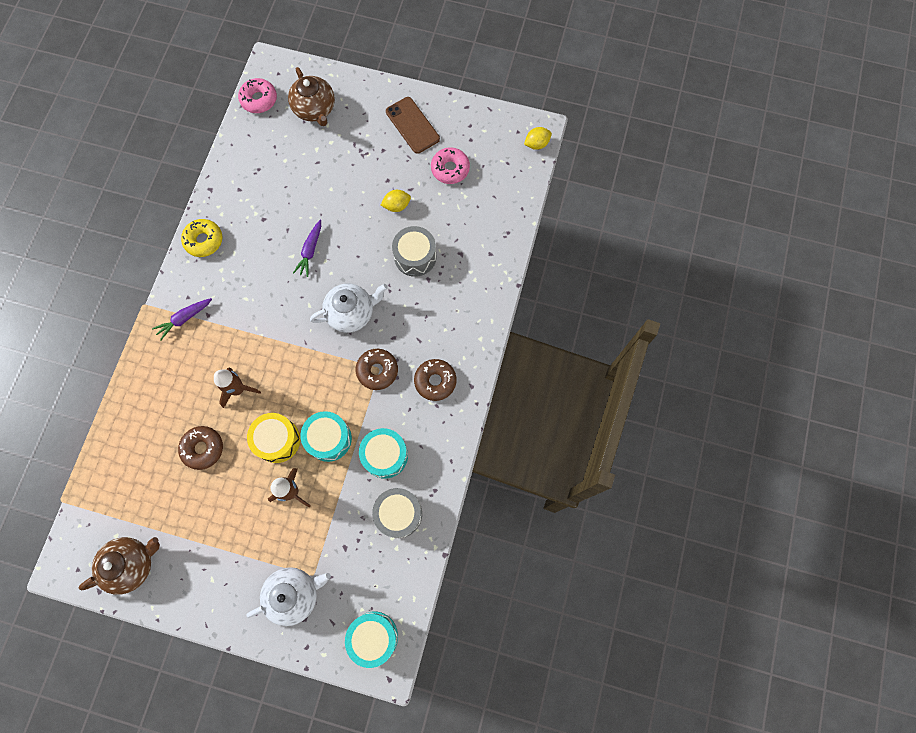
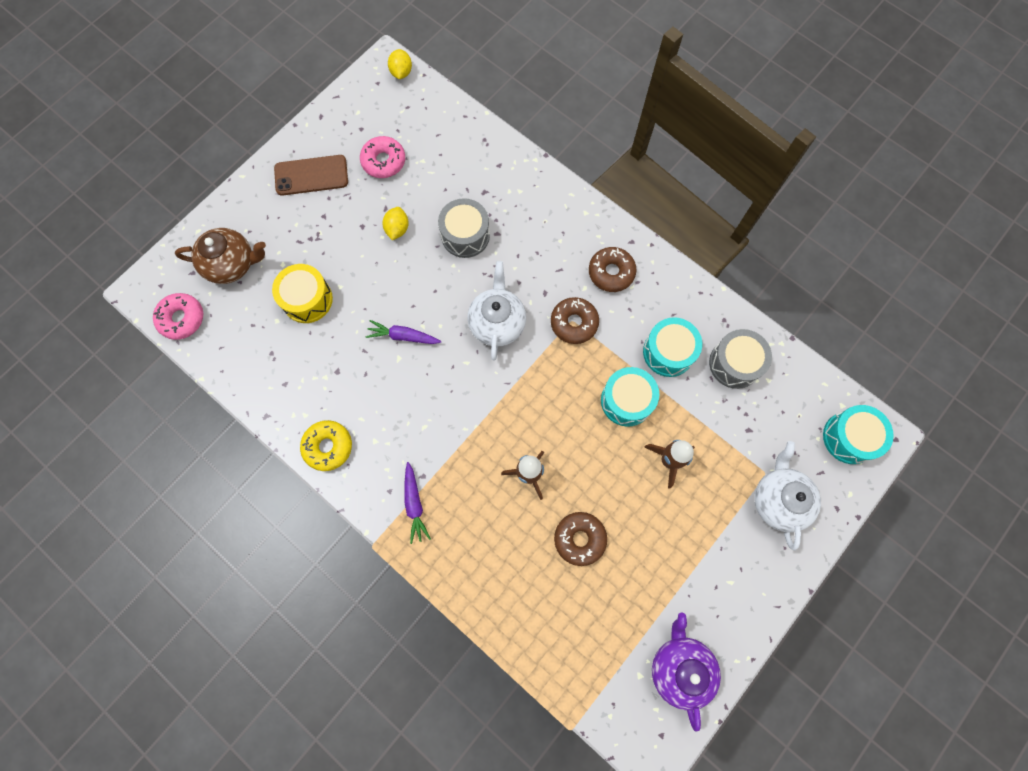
camera: 65 degrees left, 0 degrees up
(132, 564) = (679, 667): brown teapot -> purple teapot
(277, 440) = (605, 454): yellow drum -> yellow drum (307, 299)
(310, 251) = (403, 336): purple carrot -> purple carrot turned 150 degrees clockwise

